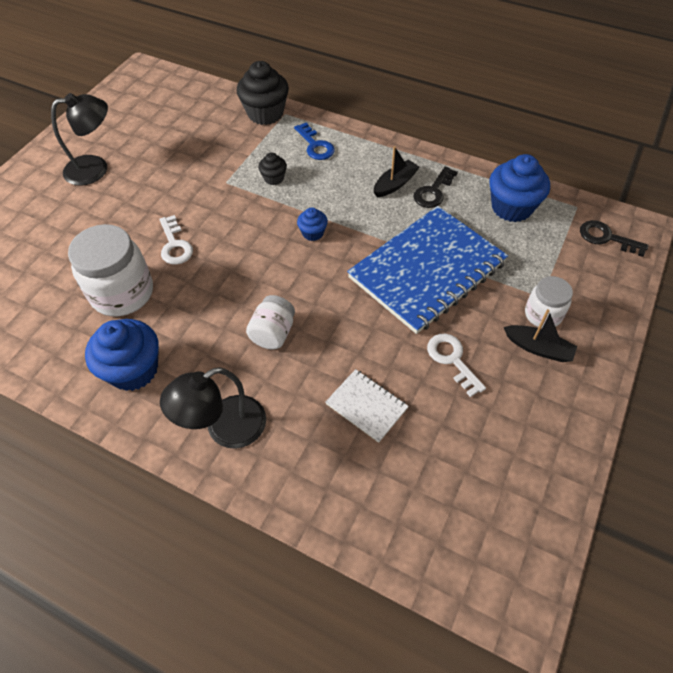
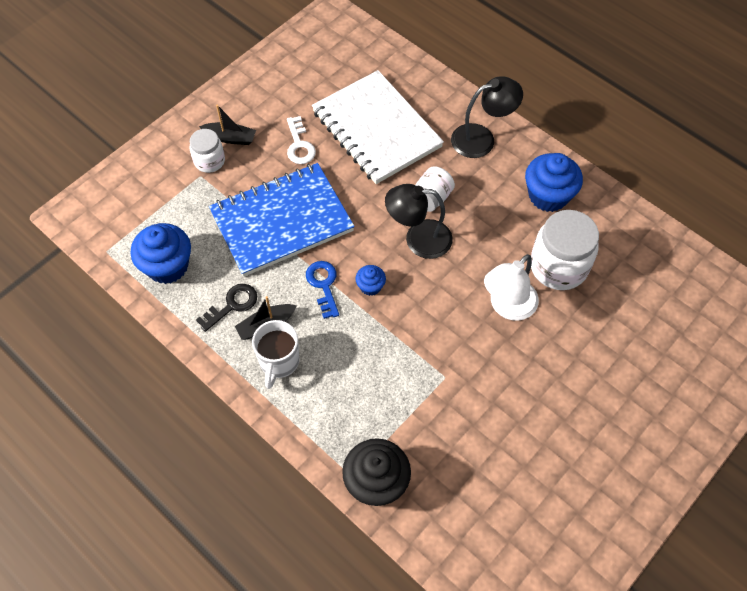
camera: 165 degrees left, 5 degrees up
(95, 168) = (593, 439): black lamp -> black lamp (418, 239)
(175, 245) = (507, 307): white key -> white lamp
(274, 178) = (391, 368): black cupcake -> none
(315, 145) = (331, 406): blue key -> blue key (323, 285)
(366, 406) = (376, 129): white notebook -> white notebook, size x2.25
(371, 163) = (279, 362): none -> white mug
(538, 348) = (230, 138): black boat -> black boat turned 150 degrees clockwise
(606, 238) = (106, 213): black key -> none

